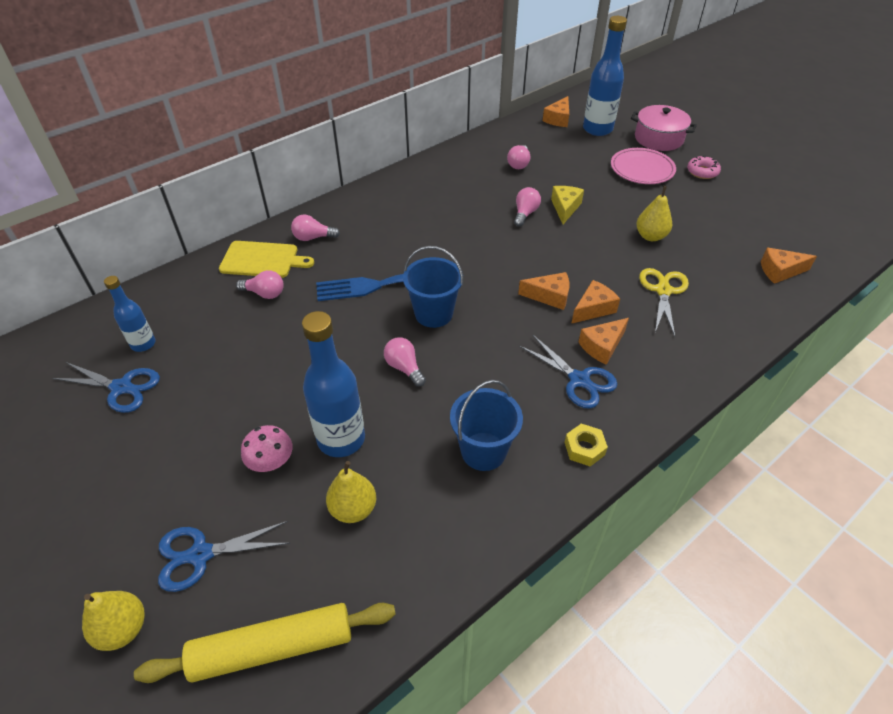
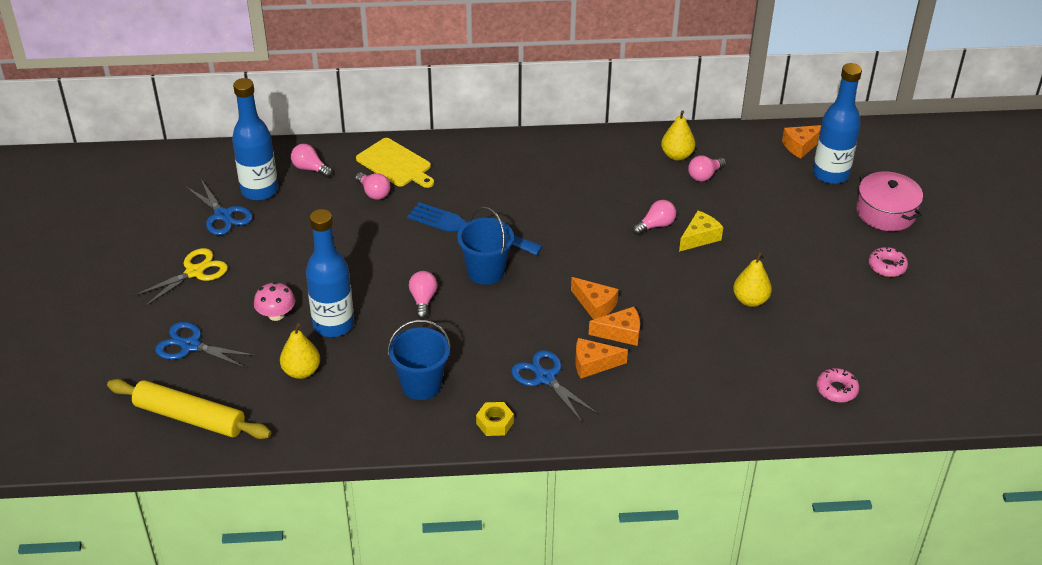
camera: 35 degrees right, 5 degrees down
(123, 629) = (120, 361): yellow pear -> yellow pear (677, 155)
(143, 344) = (259, 190): blue bottle -> blue bottle, size x1.74
(313, 237) = (451, 163): pink light bulb -> pink light bulb (310, 169)
(579, 380) = (545, 378): blue scissors -> blue scissors turned 150 degrees clockwise
(642, 169) = (824, 235): pink plate -> none
(663, 290) = (701, 350): yellow scissors -> yellow scissors (195, 272)
(780, 271) = (836, 389): orange cheese -> pink donut

